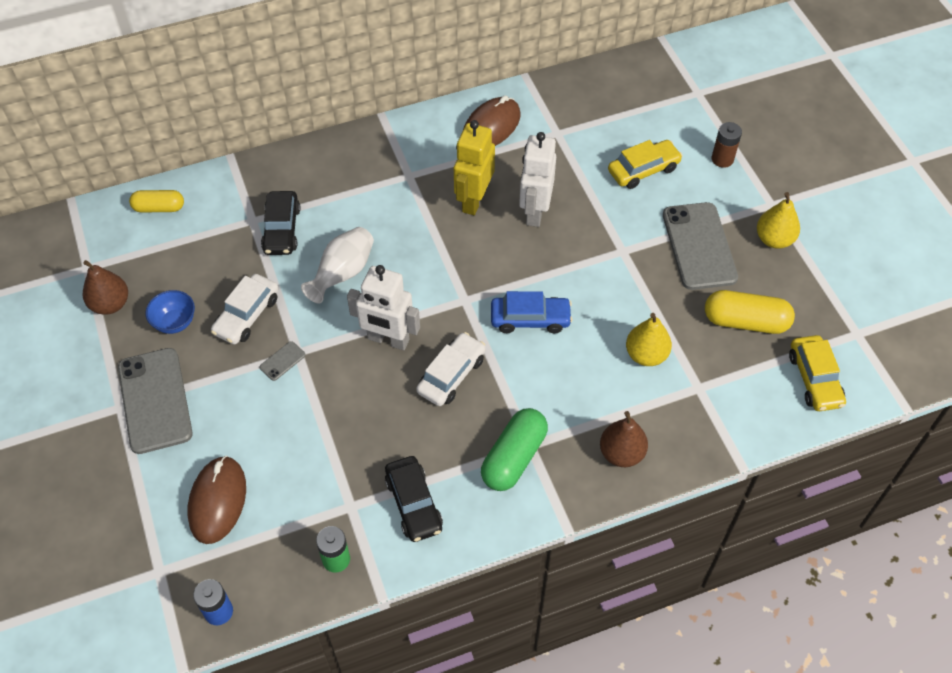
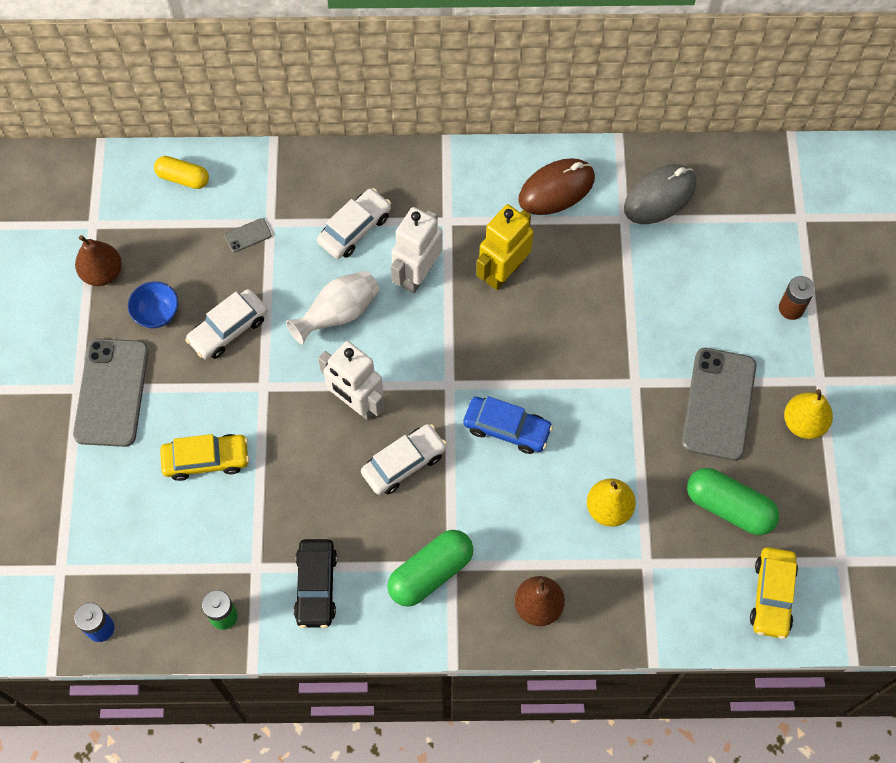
camera: 20 degrees right, 10 degrees up
(217, 501) = (135, 518): brown mouse -> none
(281, 230) = (295, 243): black car -> none
(282, 361) = (245, 391): grey phone -> grey phone (248, 235)
(330, 204) = (355, 229): none -> white car
(534, 212) = (561, 306): white robot -> white robot (417, 274)
(578, 109) = (659, 196): none -> grey mouse
(643, 170) = (698, 294): yellow car -> yellow car (206, 460)
(745, 321) = (729, 507): yellow capsule -> green capsule

